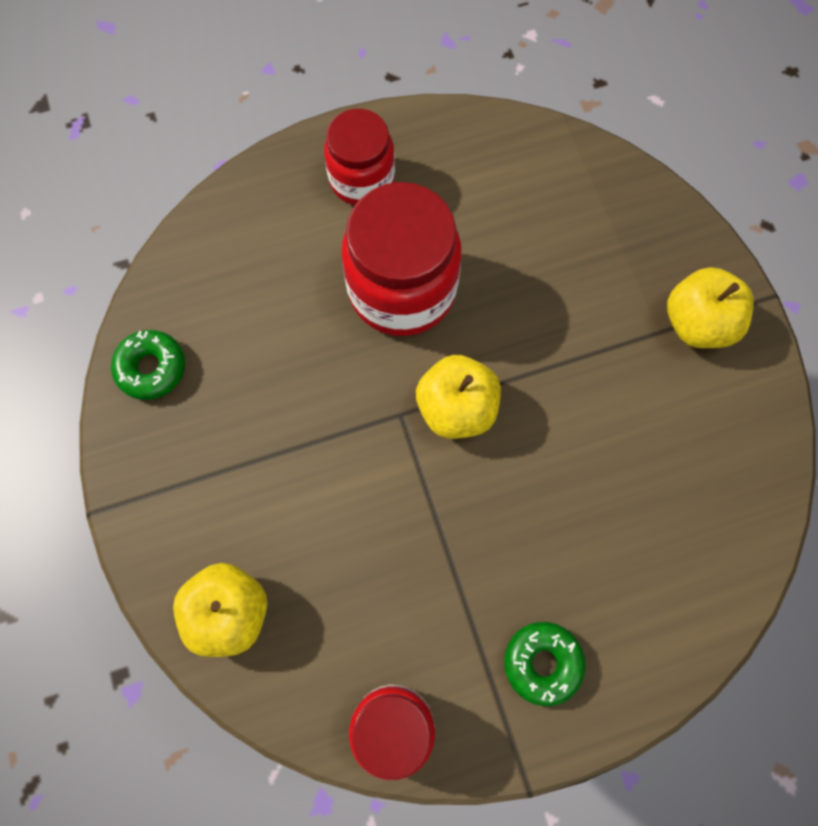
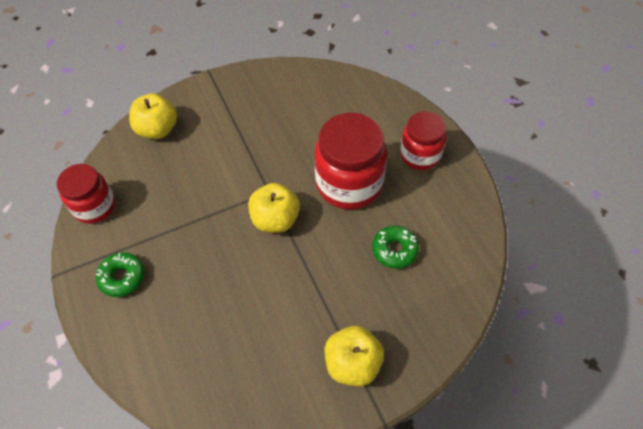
camera: 85 degrees right, 15 degrees down
(151, 368) = (285, 79): green donut -> green donut (394, 250)

